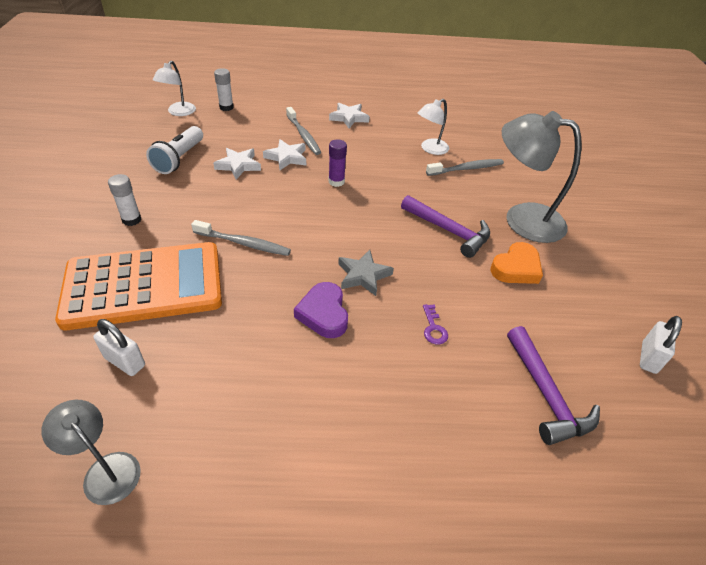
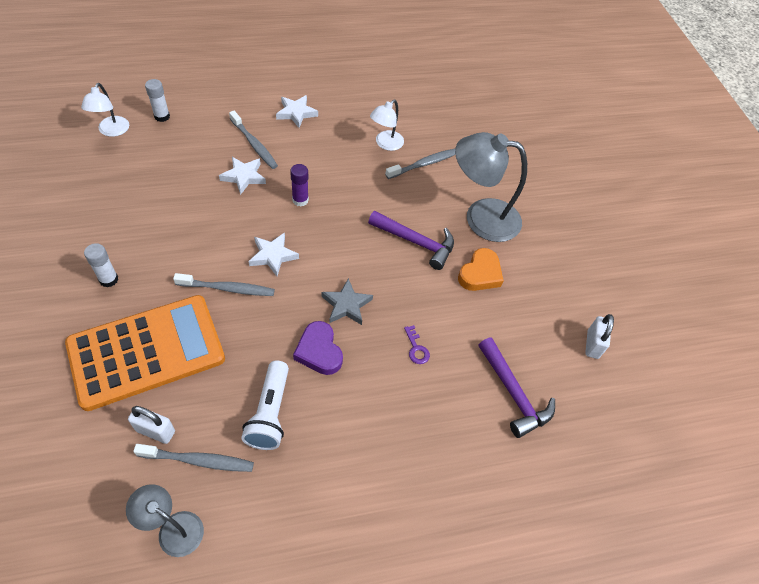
camera: 15 degrees left, 10 degrees up
(160, 400) = (198, 460): none -> grey toothbrush
(179, 159) = (132, 195): white flashlight -> white flashlight (270, 413)
(238, 165) = (197, 194): white star -> white star (273, 256)

